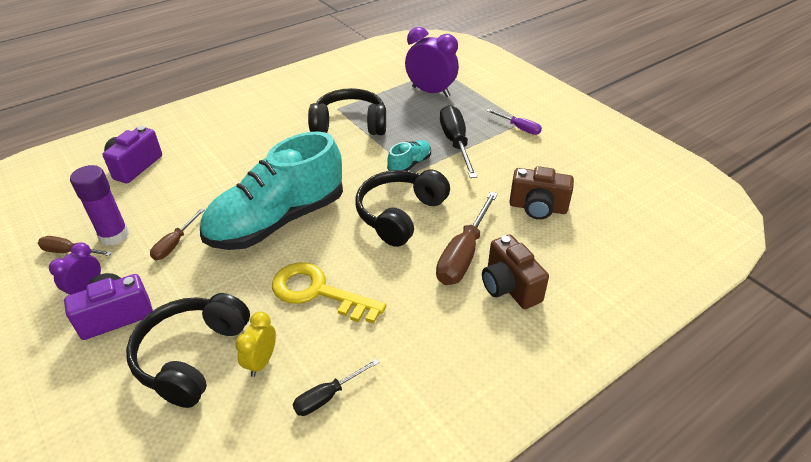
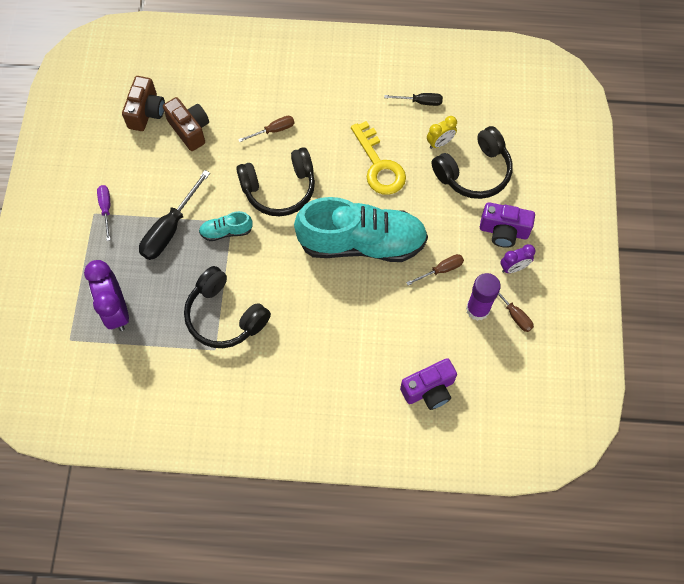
camera: 140 degrees left, 25 degrees up
(463, 254) = (273, 130): brown screwdriver -> brown screwdriver, size x0.56
(509, 287) = (272, 93): brown camera -> brown camera (146, 112)

